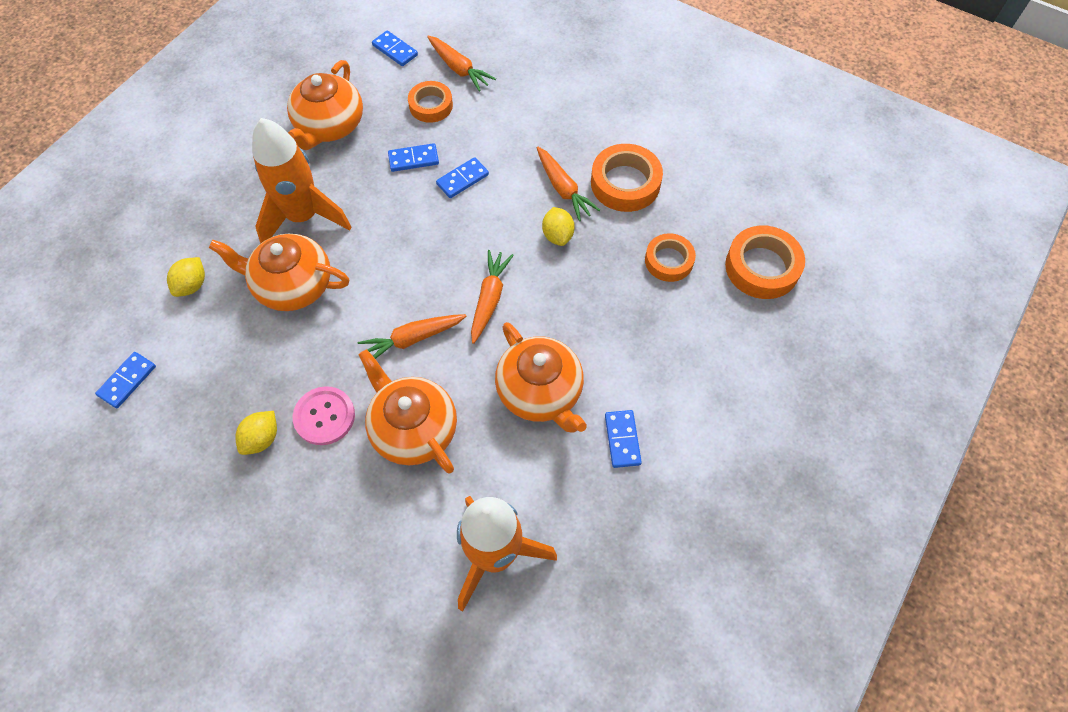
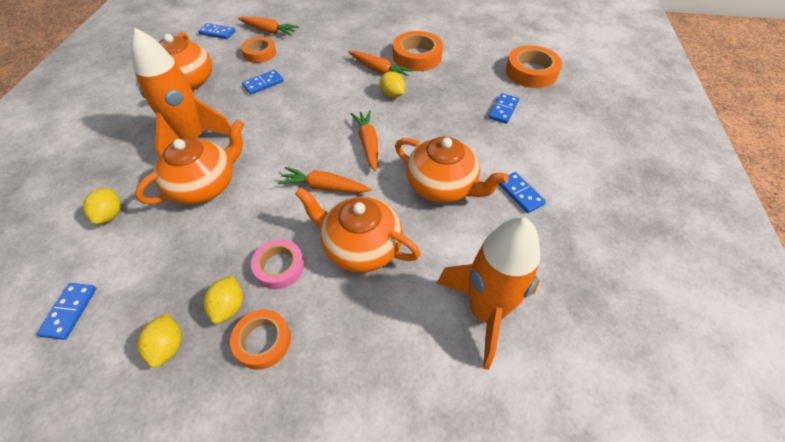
camera: 25 degrees left, 10 degrees down
(196, 455) = (168, 346): none -> yellow lemon
(292, 285) = (204, 185): orange teapot -> orange teapot turned 150 degrees clockwise
(324, 416) = (279, 267): pink button -> pink tape
(412, 339) = (324, 187): orange carrot -> orange carrot turned 60 degrees clockwise
(462, 179) = (306, 84): blue domino -> blue domino (503, 110)
(669, 261) = (473, 86): orange tape -> orange tape (263, 341)

